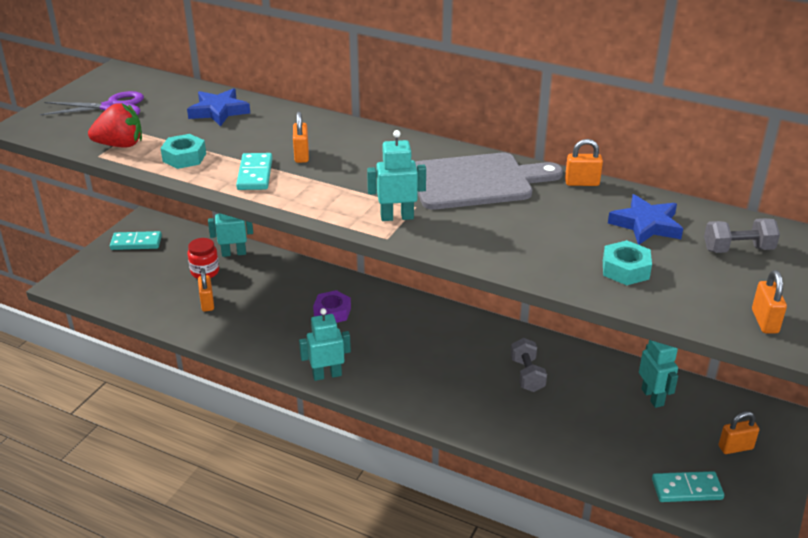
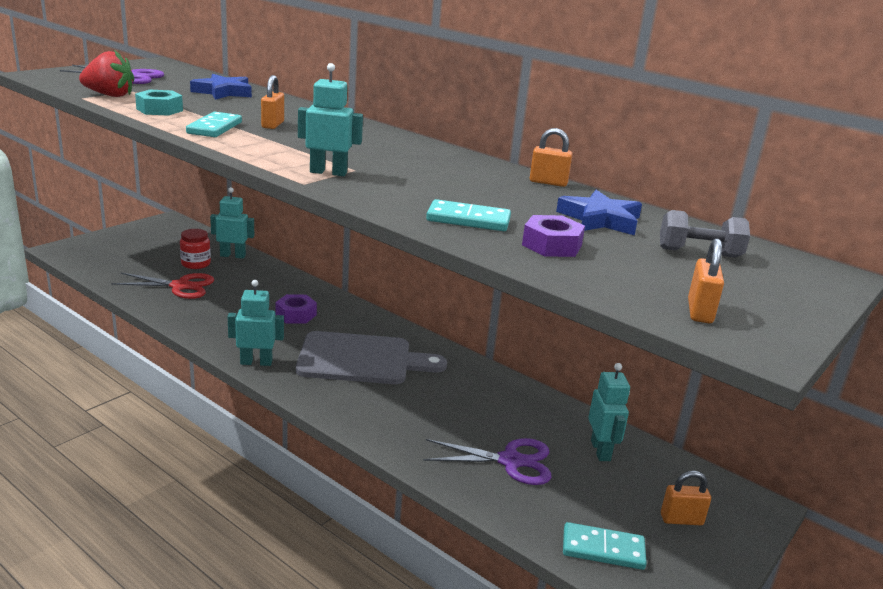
camera: 10 degrees right, 10 degrees down
(136, 243) = (149, 233): turquoise domino -> turquoise domino (468, 220)
(207, 303) = (180, 286): orange padlock -> red scissors
(476, 181) = (434, 165): grey cutting board -> grey cutting board (361, 359)
(527, 375) = (467, 403): grey dumbbell -> none
(586, 425) = (510, 461): none -> purple scissors
(625, 269) = (552, 245): turquoise nut -> purple nut

